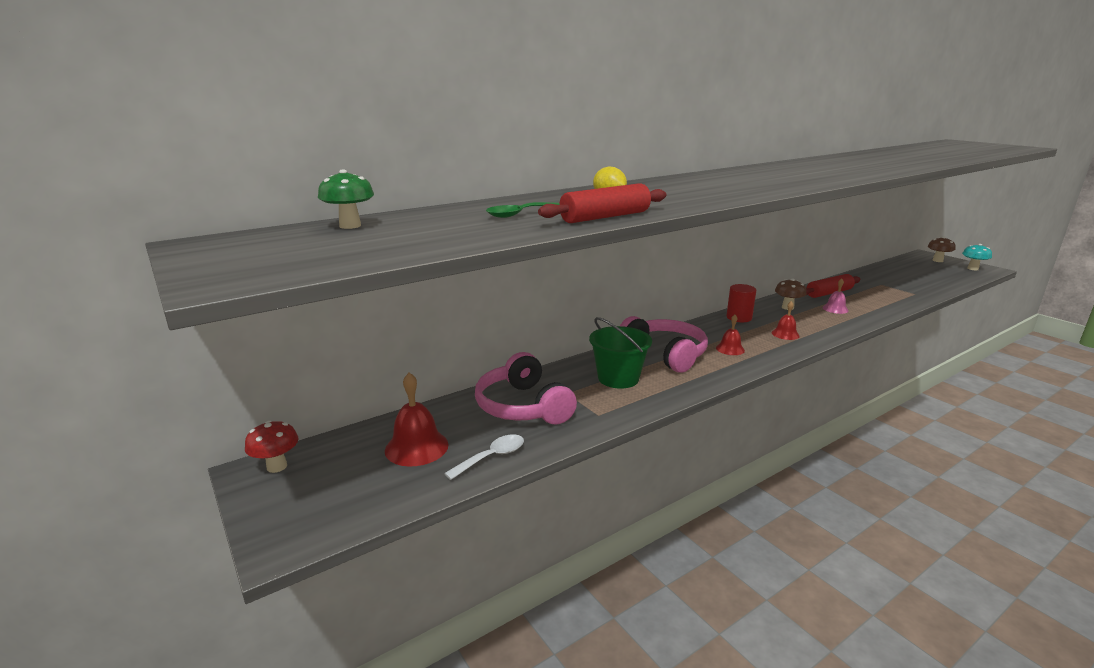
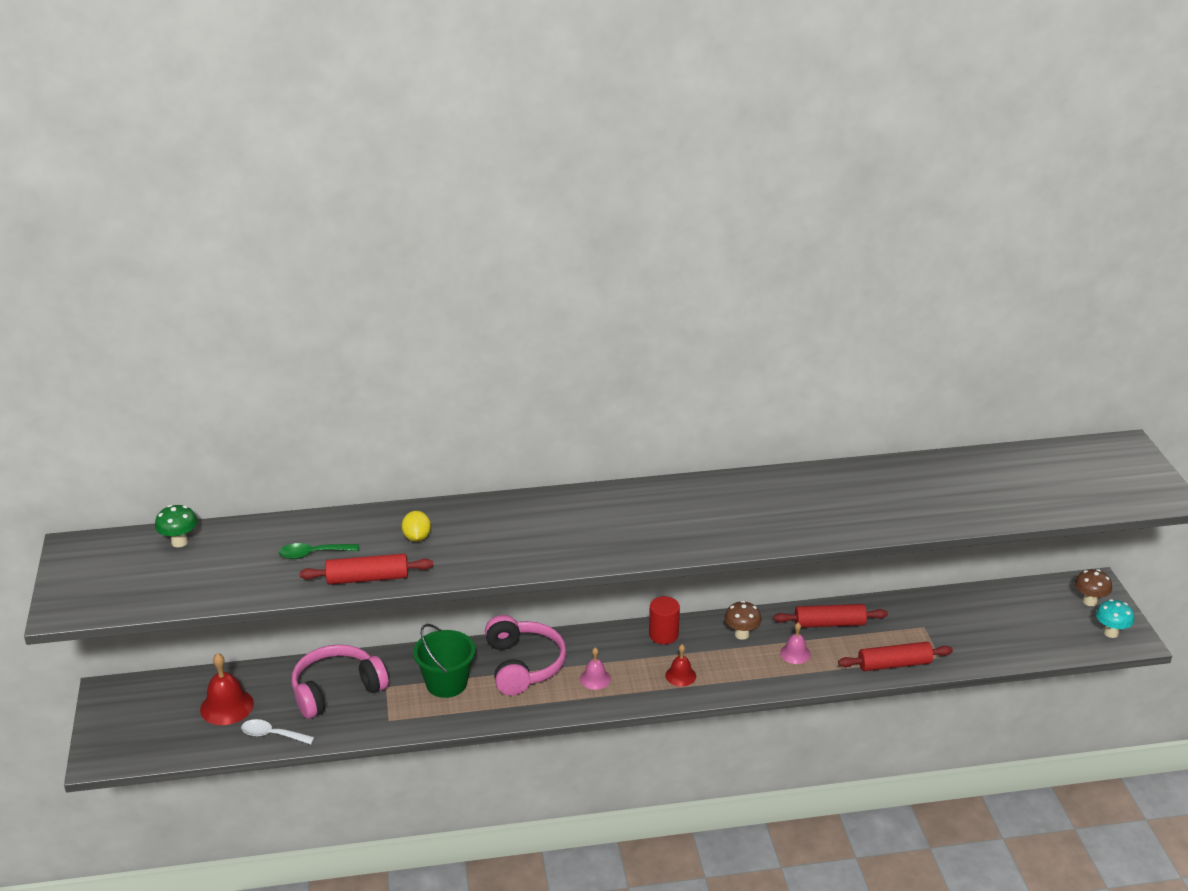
camera: 25 degrees right, 10 degrees up
(277, 466) = (124, 692): red mushroom -> none
(492, 457) = (272, 735): white spoon -> white spoon turned 150 degrees counterclockwise
(523, 406) = (336, 690): pink headphones -> pink headphones turned 60 degrees clockwise
(730, 349) = (595, 679): red bell -> pink bell
(898, 301) = (894, 664): none -> red rolling pin

